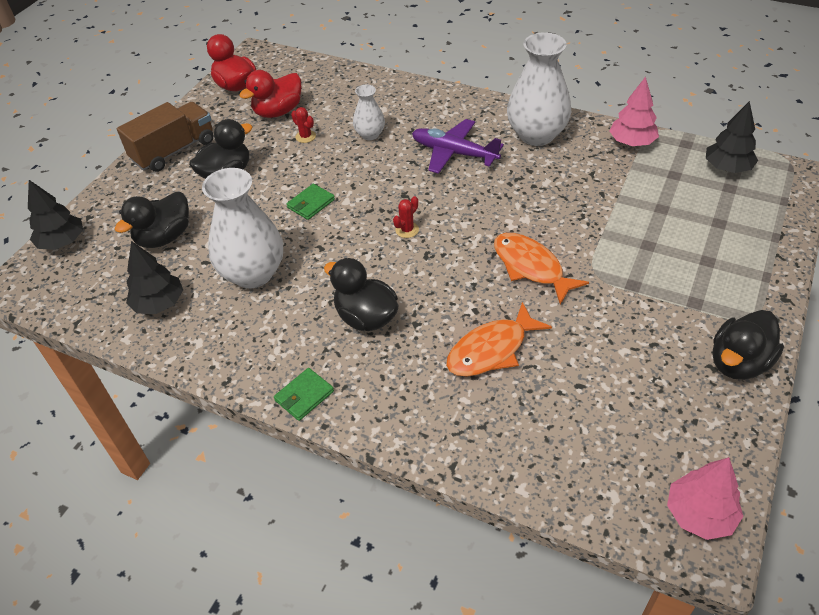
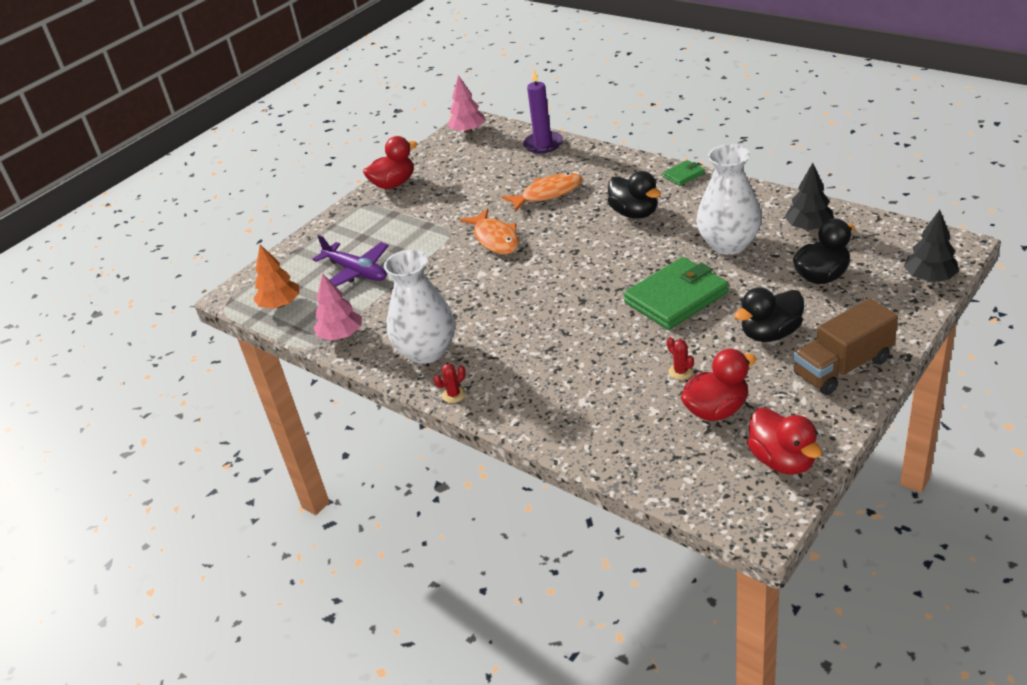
camera: 165 degrees left, 10 degrees down
(311, 204) = (676, 298): green wallet -> green wallet, size x2.15
(370, 135) = (605, 367): white vase -> none
(407, 230) = (587, 270): red cactus -> red cactus (454, 395)
(454, 153) = (520, 338): purple plane -> purple plane (356, 272)
(540, 471) = (543, 144): none -> purple candle
(727, 168) = (280, 304): black tree -> orange tree
(738, 363) = (394, 184): black duck -> red duck

